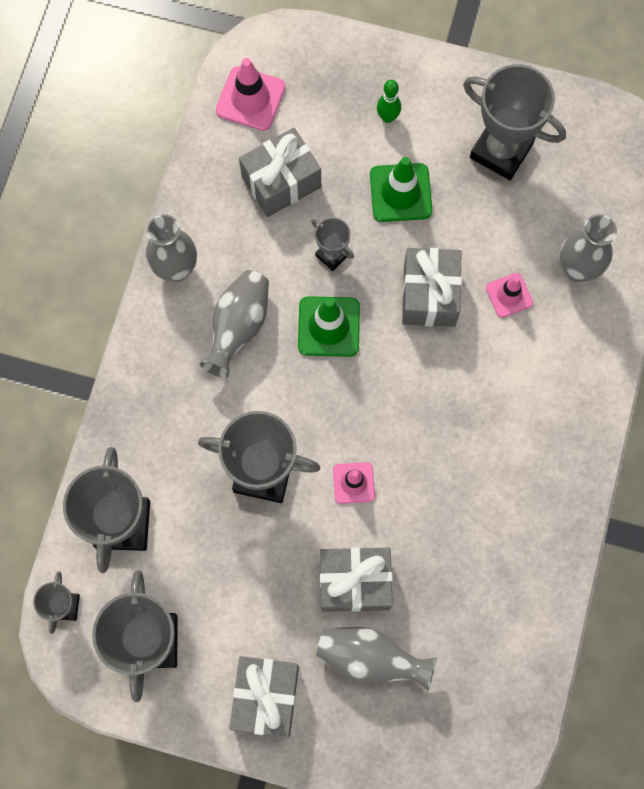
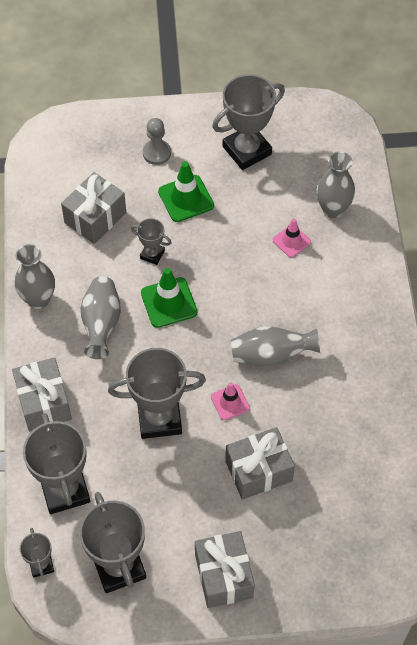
camera: 20 degrees left, 15 degrees down
(250, 99) = (51, 170): pink traffic cone -> none
(370, 658) = (292, 520): grey vase -> grey vase (271, 355)
(387, 117) = (157, 153): green bowling pin -> grey pawn
(429, 295) = (234, 259): grey gift -> grey gift (44, 402)
(501, 151) = (247, 150): grey trophy -> grey trophy turned 45 degrees counterclockwise

